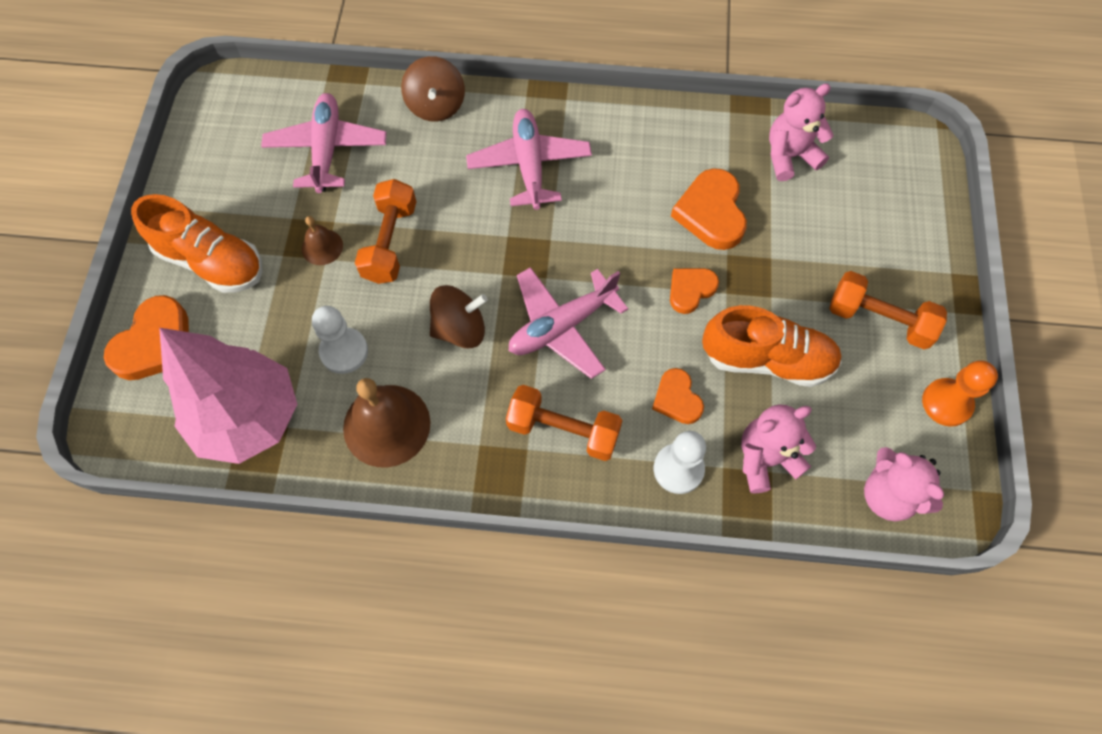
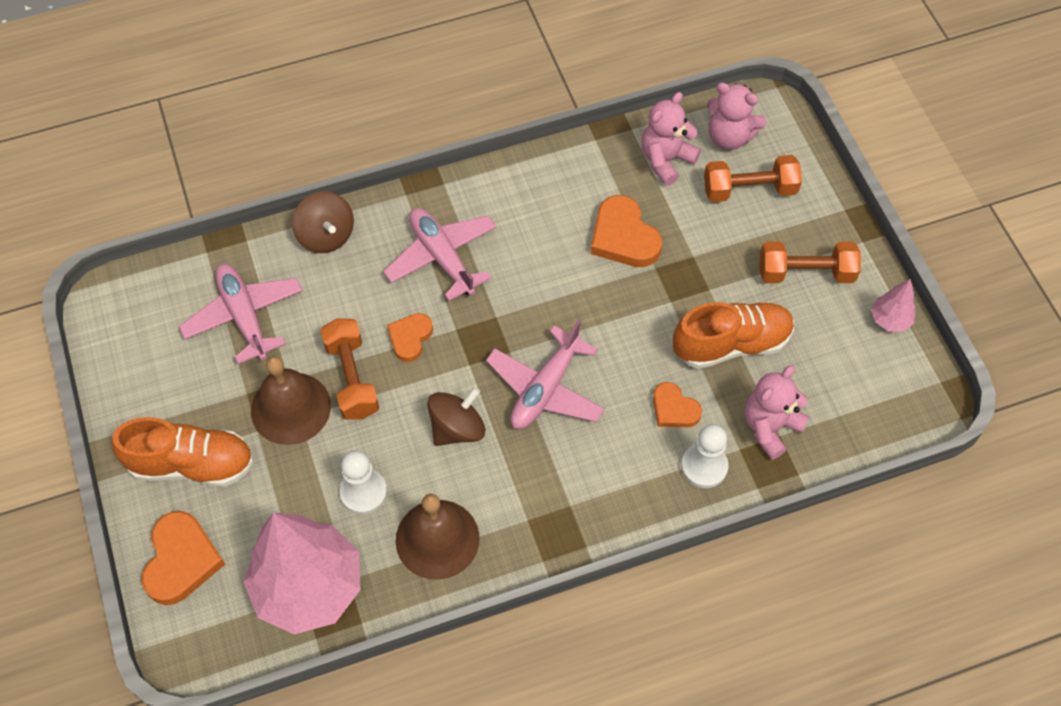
camera: 25 degrees left, 5 degrees down
(322, 247) = (290, 408): brown bell -> brown bell, size x1.93
(563, 430) = (592, 476): orange dumbbell -> orange dumbbell (749, 190)
(690, 290) = (639, 311): orange heart -> orange heart (410, 338)
(888, 495) = (879, 414): pink teddy bear -> pink teddy bear (729, 137)
(946, 403) = (890, 320): orange pawn -> pink tree

